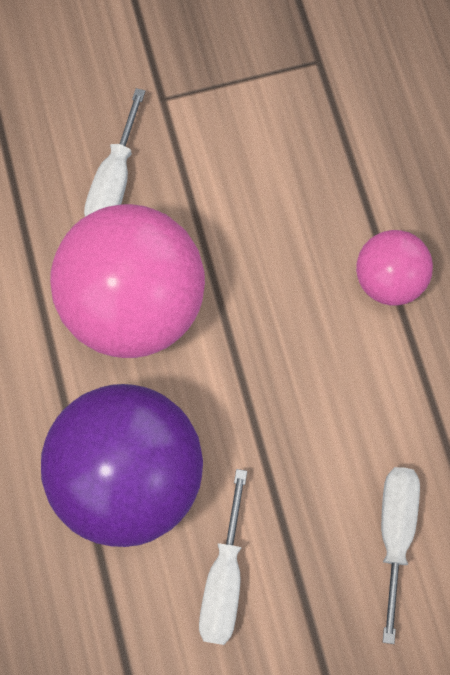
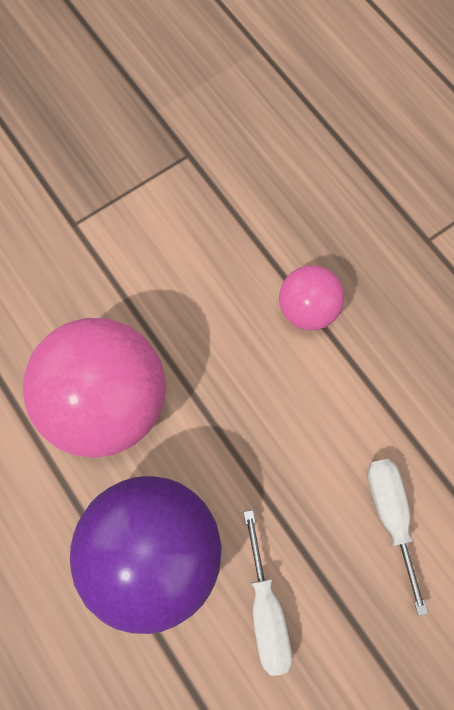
camera: 20 degrees left, 0 degrees up
(114, 182) = (56, 305): white screwdriver -> none

